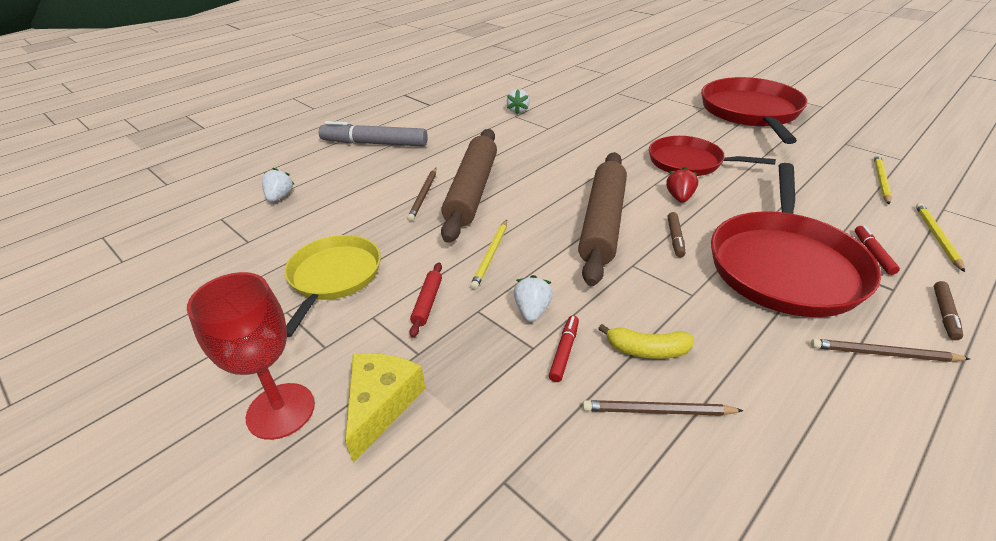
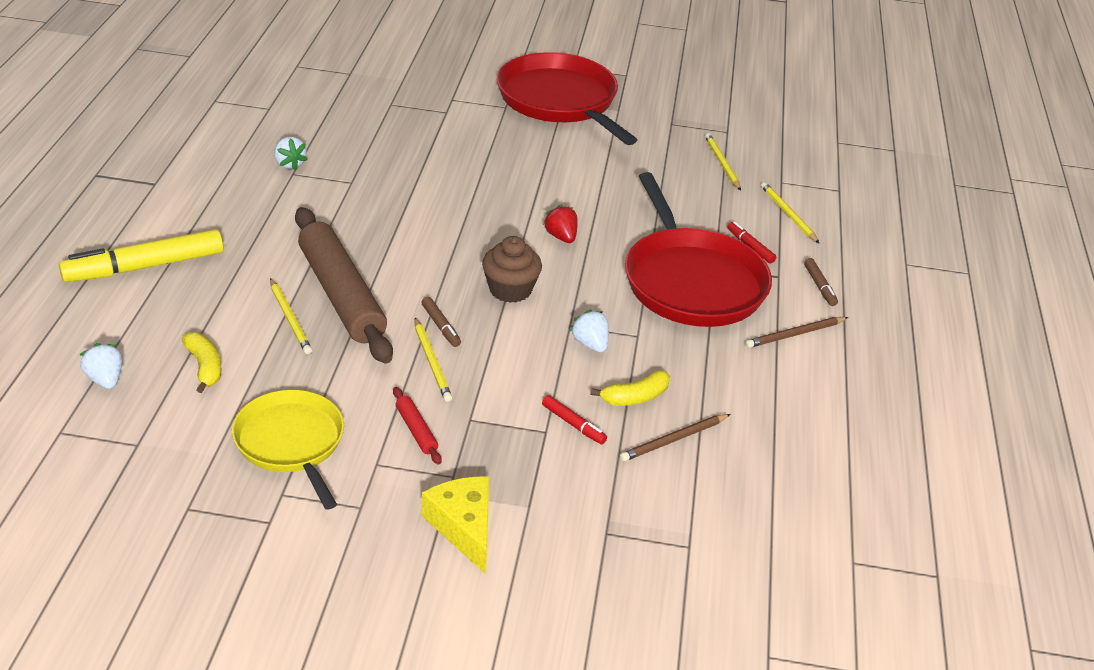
camera: 40 degrees left, 0 degrees up
(281, 411) = (382, 569): red goblet -> none
(340, 208) = (205, 367): none -> yellow banana
(374, 143) = (145, 267): grey marker -> yellow marker
(424, 195) = (290, 318): brown pencil -> yellow pencil
(532, 311) = (518, 400): white strawberry -> white strawberry (590, 344)
(564, 352) = (573, 424): red marker -> red marker turned 150 degrees clockwise
(602, 223) = (510, 290): brown rolling pin -> brown cupcake
(675, 238) = (587, 284): brown marker -> brown marker (441, 326)
(689, 162) = (541, 189): red pan -> none

